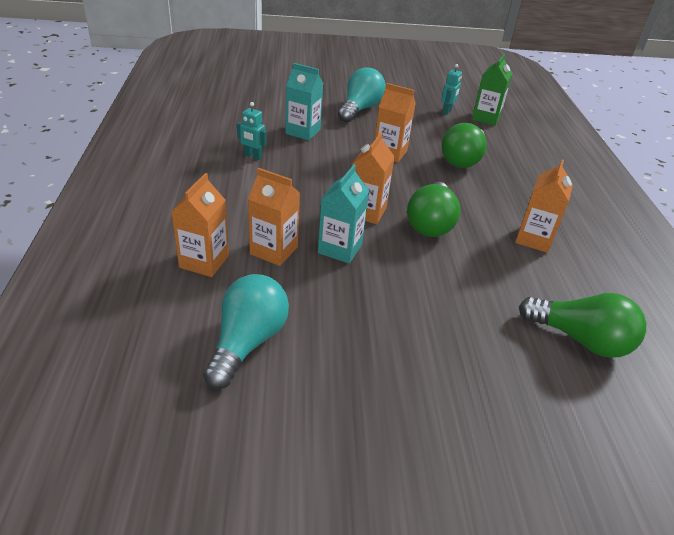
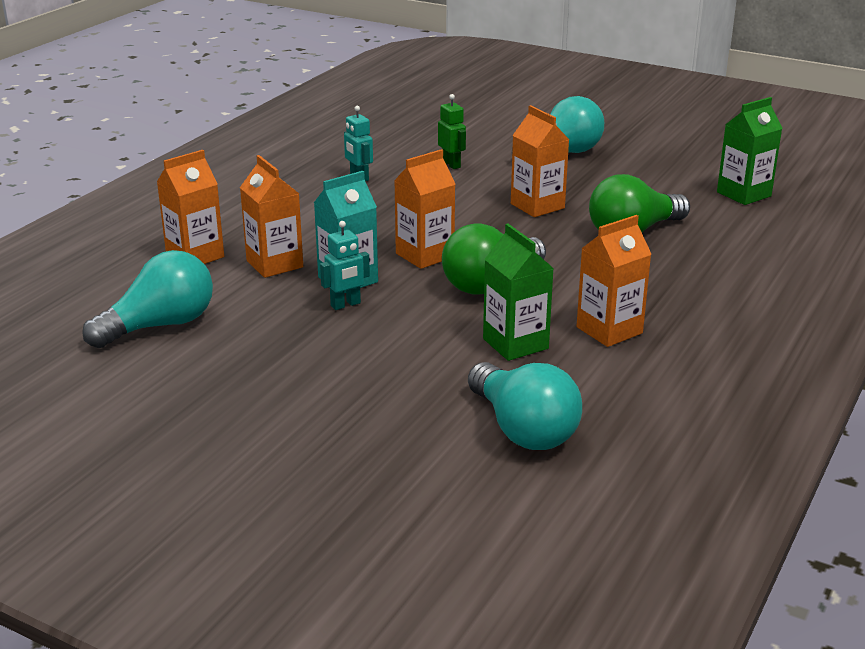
camera: 35 degrees right, 10 degrees down
(303, 132) = (451, 164): turquoise carton -> green robot
(447, 111) = (691, 176): turquoise robot -> turquoise robot (345, 305)
(498, 268) = (515, 344): none -> green carton
(580, 339) = (523, 429): green light bulb -> turquoise light bulb

